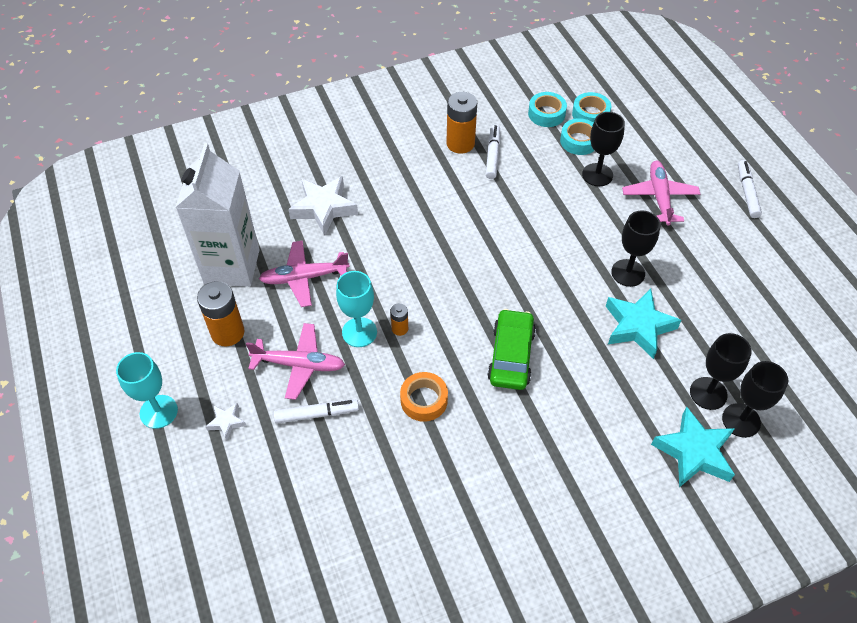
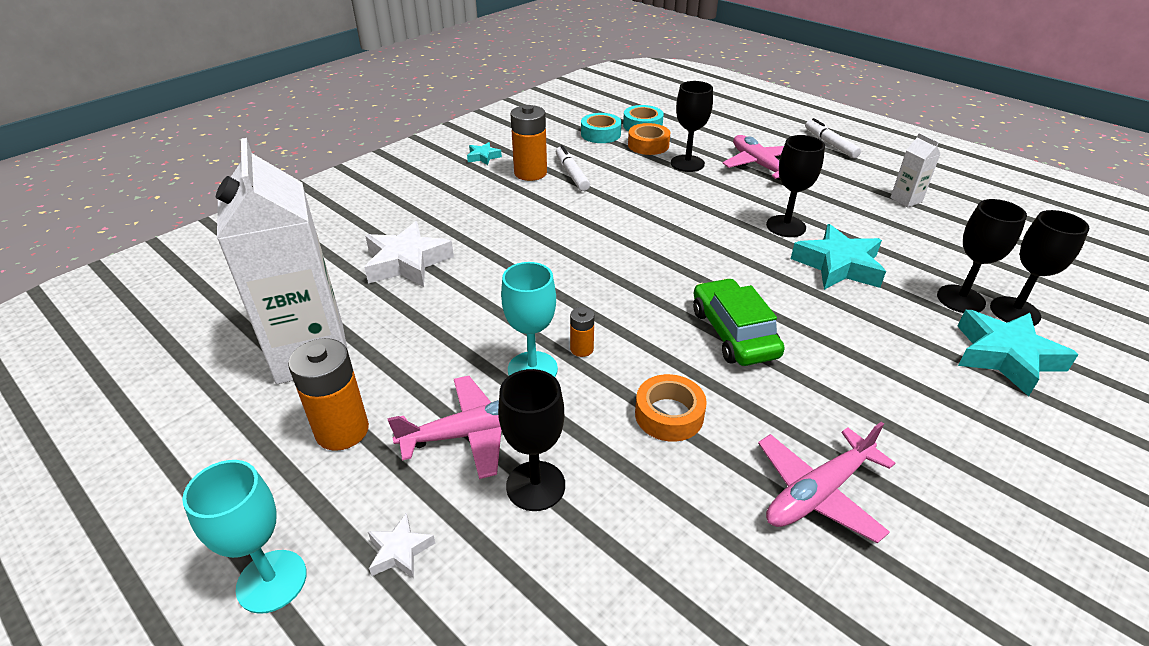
camera: 25 degrees left, 15 degrees down
(304, 278) = (422, 335): pink plane -> pink plane (818, 492)
(317, 414) = (535, 486): white marker -> black goblet
(433, 112) = (483, 157): none -> turquoise star
(579, 141) = (648, 145): turquoise tape -> orange tape
(757, 281) = (906, 200): none -> white carton

